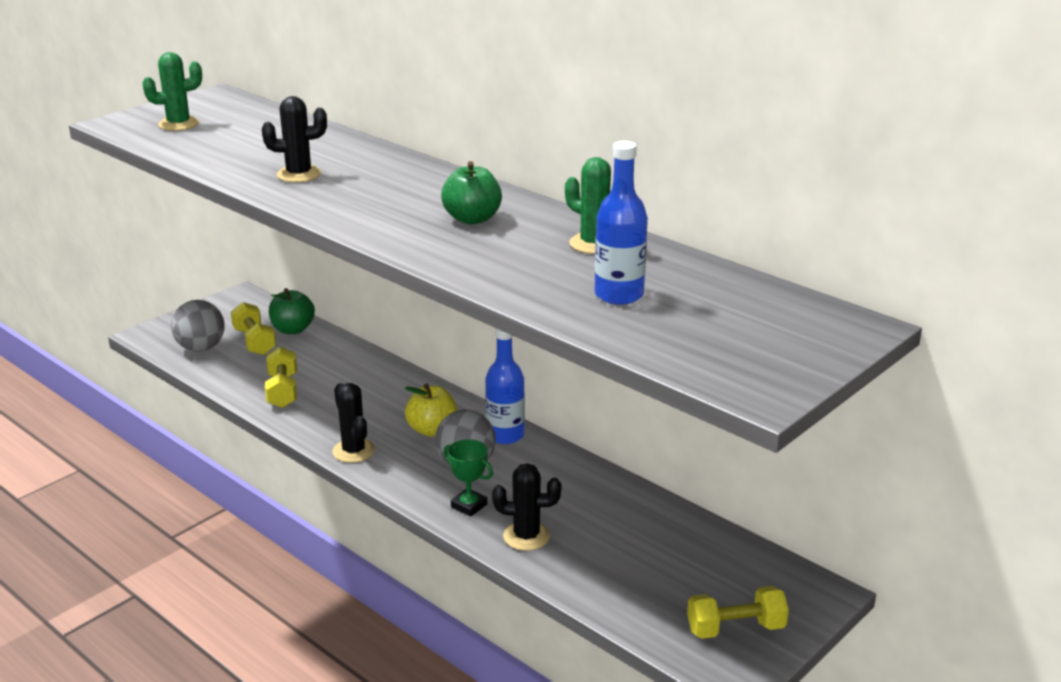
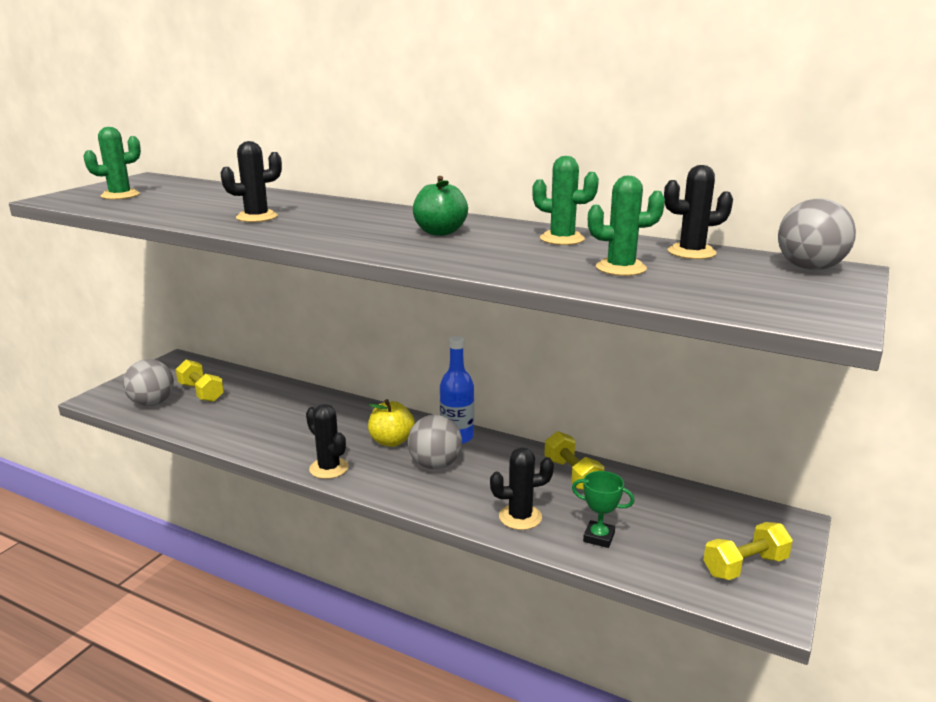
camera: 15 degrees left, 5 degrees down
(283, 391) = (242, 428): yellow dumbbell -> yellow dumbbell (572, 475)
(293, 329) = (233, 379): green apple -> none
(469, 505) = (455, 499): green trophy -> green trophy (599, 537)
(619, 295) = (621, 268): blue bottle -> green cactus
(717, 281) = (691, 252): none -> black cactus
(824, 320) = (809, 268): none -> grey ball

